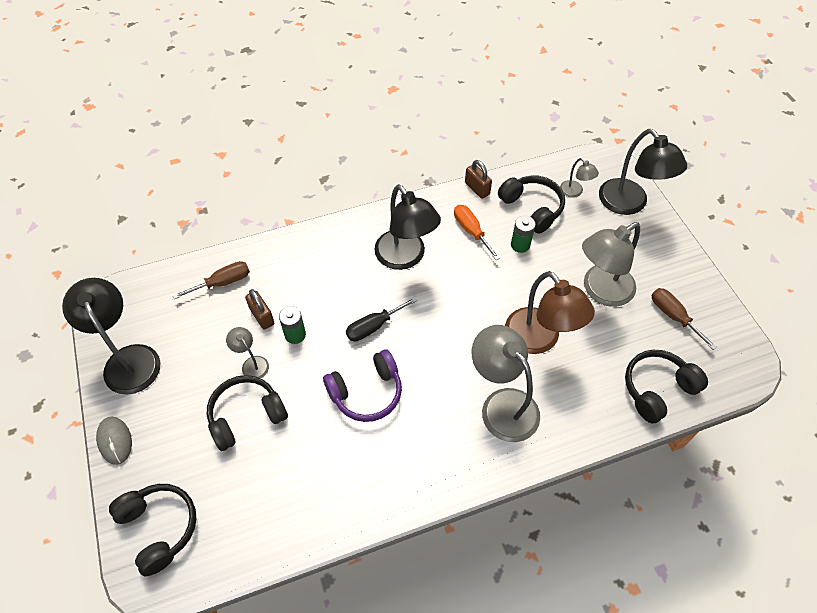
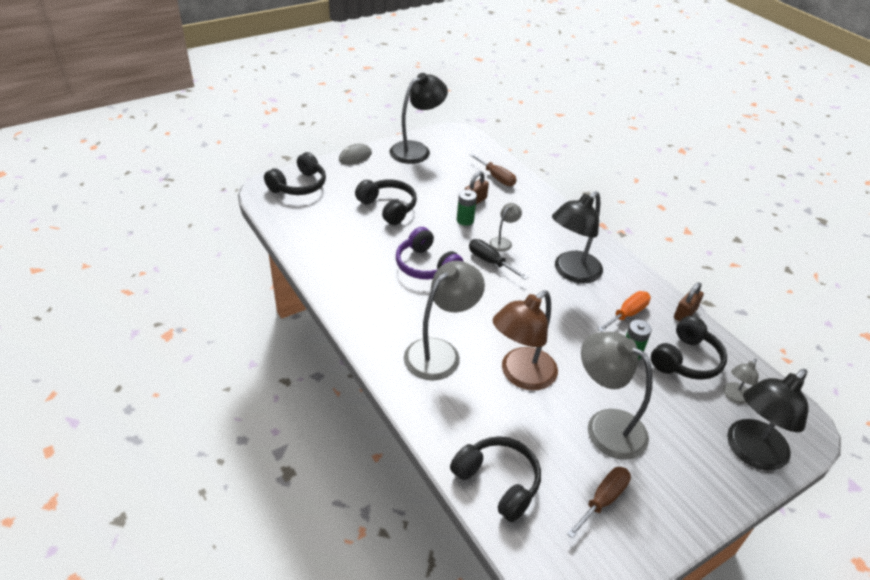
camera: 75 degrees right, 15 degrees down
(252, 363) = (432, 203): grey lamp -> grey lamp (503, 242)

